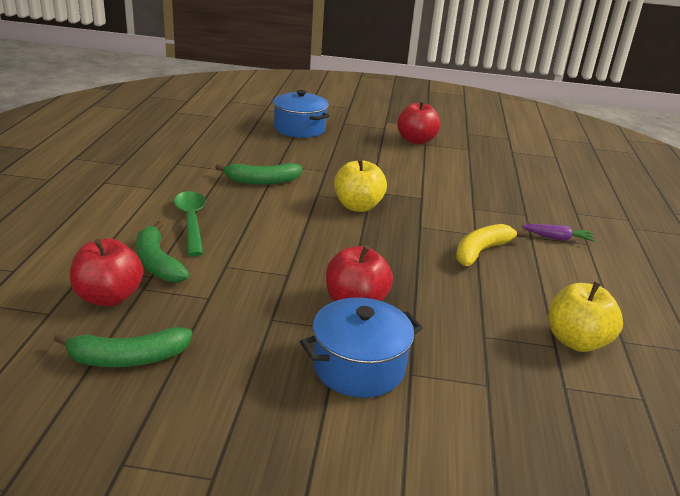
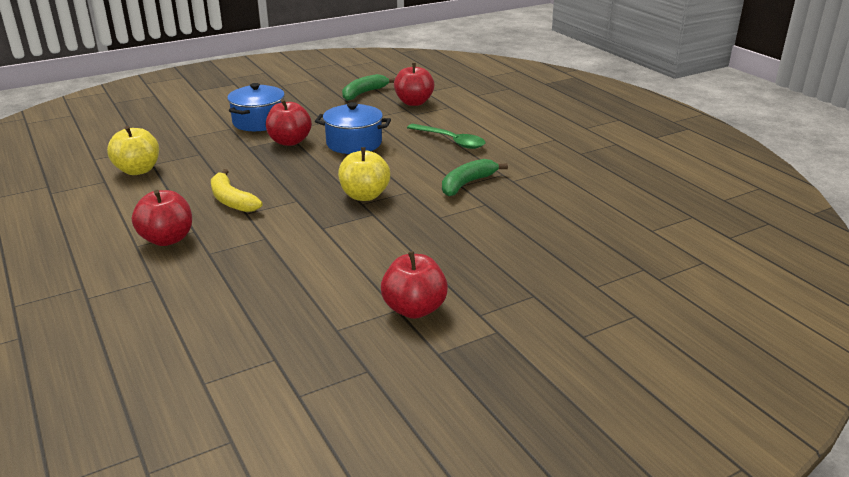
camera: 145 degrees right, 0 degrees up
(157, 263) = (423, 119): green banana -> none
(299, 129) = (554, 257): blue pot -> blue pot (354, 143)
(481, 251) = (231, 200): yellow banana -> yellow banana turned 135 degrees clockwise
(557, 238) = (167, 239): purple carrot -> red apple

